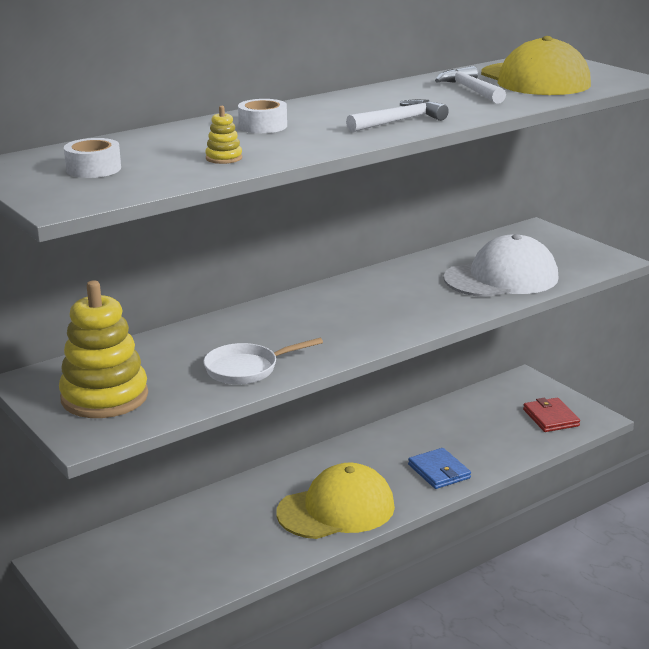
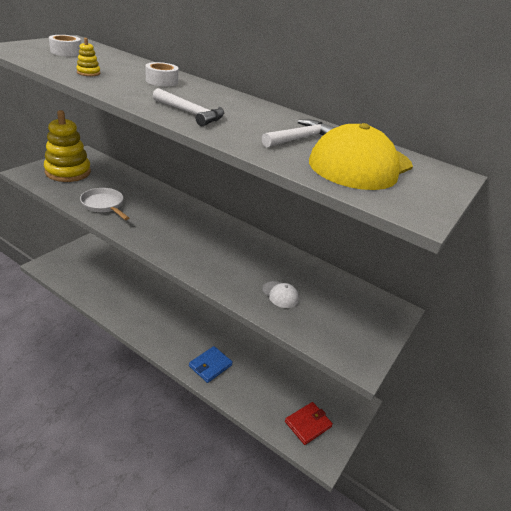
camera: 65 degrees right, 10 degrees up
(336, 509) = (155, 324): yellow cap -> none
(501, 278) = (280, 294): white cap -> white cap, size x0.43

